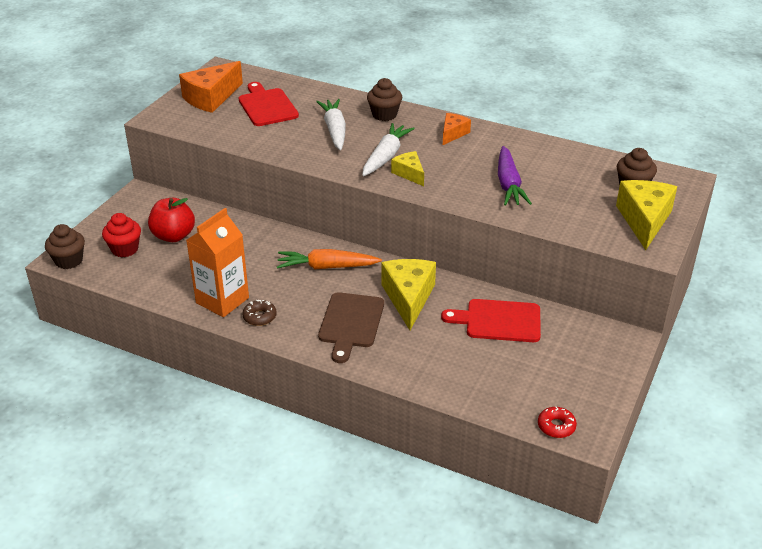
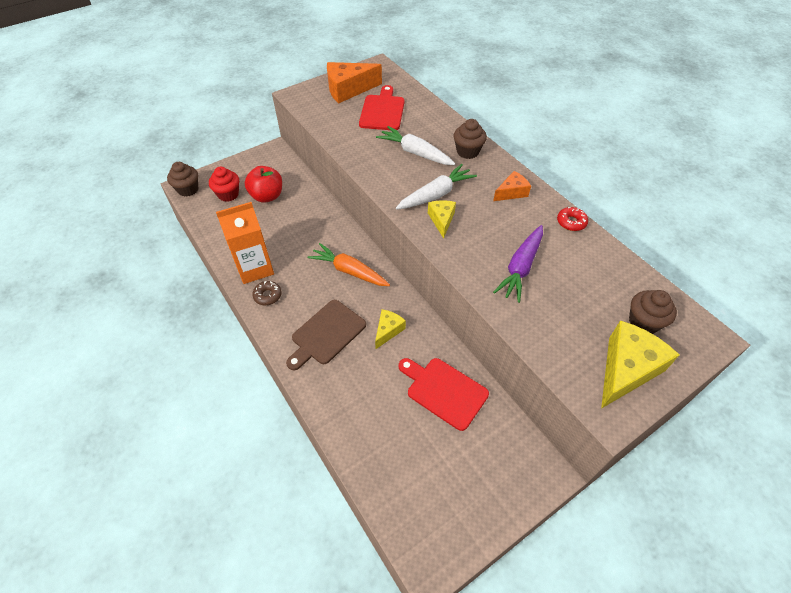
camera: 30 degrees right, 15 degrees up
(334, 130) = (415, 153): white carrot -> white carrot turned 75 degrees counterclockwise
(408, 298) = (388, 330): yellow cheese -> yellow cheese, size x0.56
(556, 426) = (411, 536): red donut -> red donut (571, 222)

